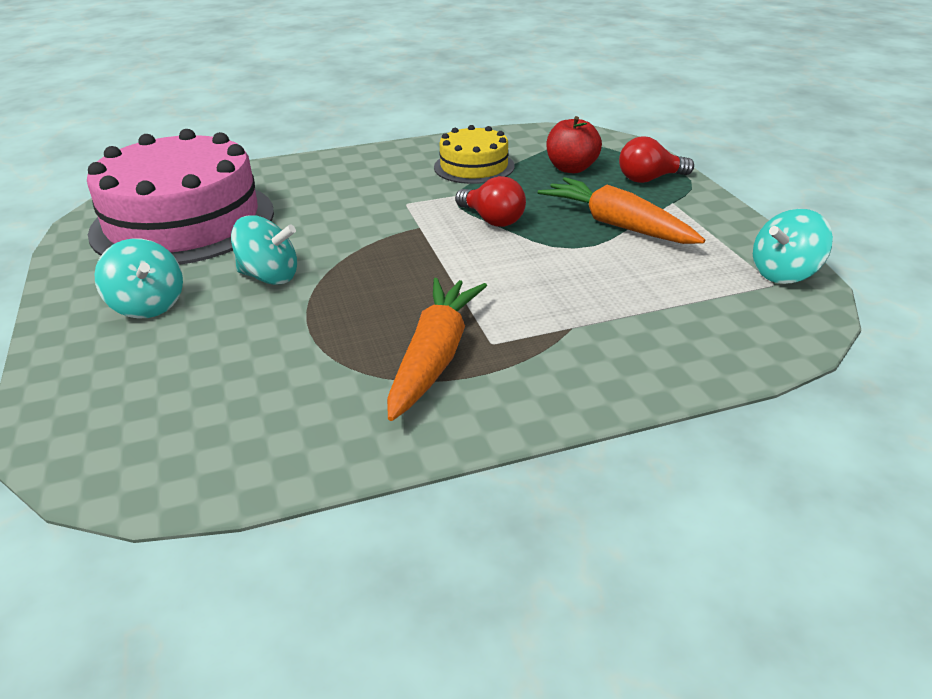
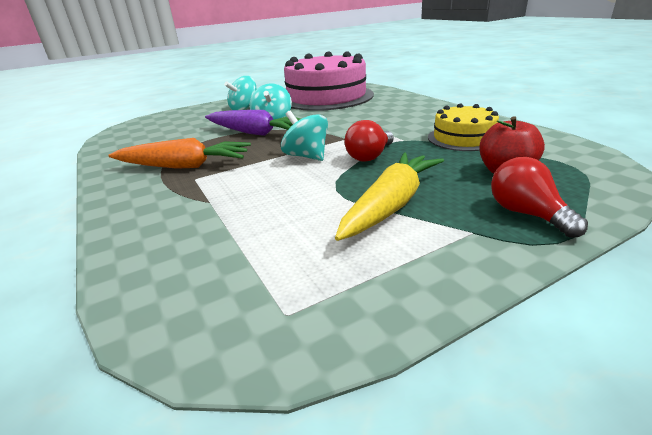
camera: 80 degrees right, 5 degrees down
(324, 294) = (254, 133): none -> purple carrot
(618, 225) = (391, 205): orange carrot -> yellow carrot
(784, 273) = (315, 326): turquoise spinning top -> turquoise spinning top (306, 156)

